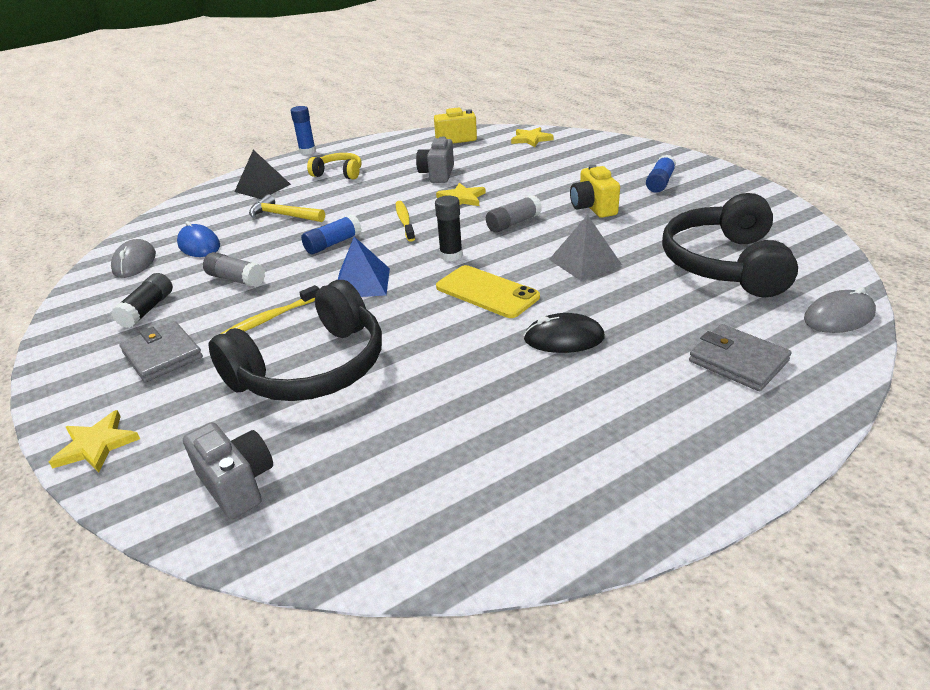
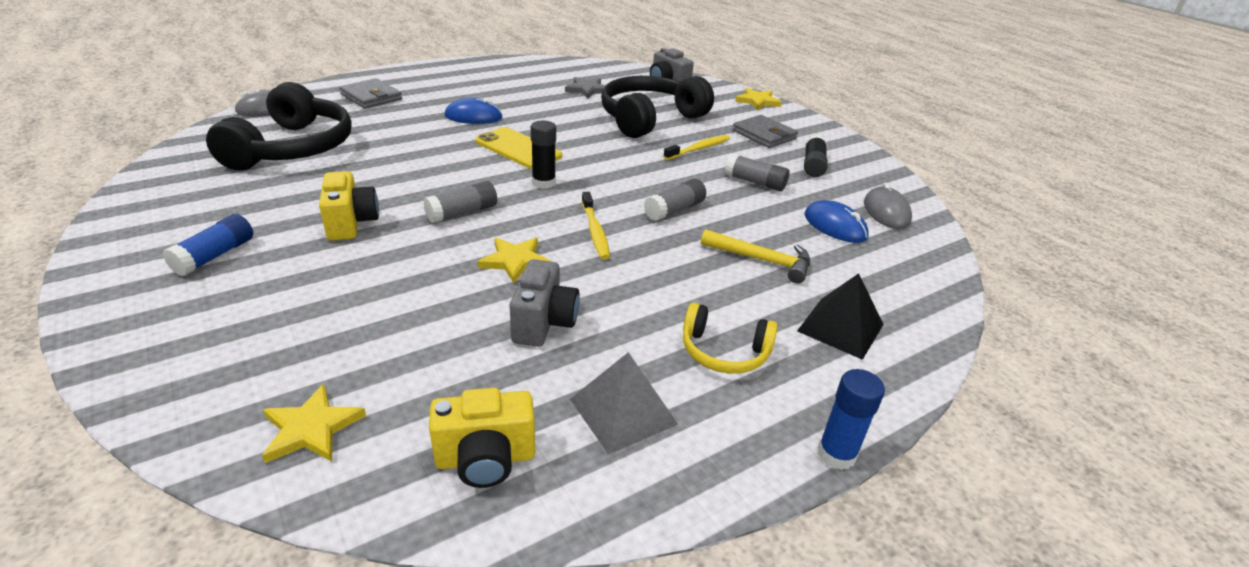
camera: 175 degrees right, 0 degrees up
(333, 244) = (674, 210): blue glue stick -> grey glue stick
(362, 283) = (630, 167): blue pyramid -> none
(401, 437) = (587, 90): none -> grey star
(564, 338) = (473, 117): black mouse -> blue mouse
(585, 262) = (416, 163): grey pyramid -> grey pyramid (623, 411)

